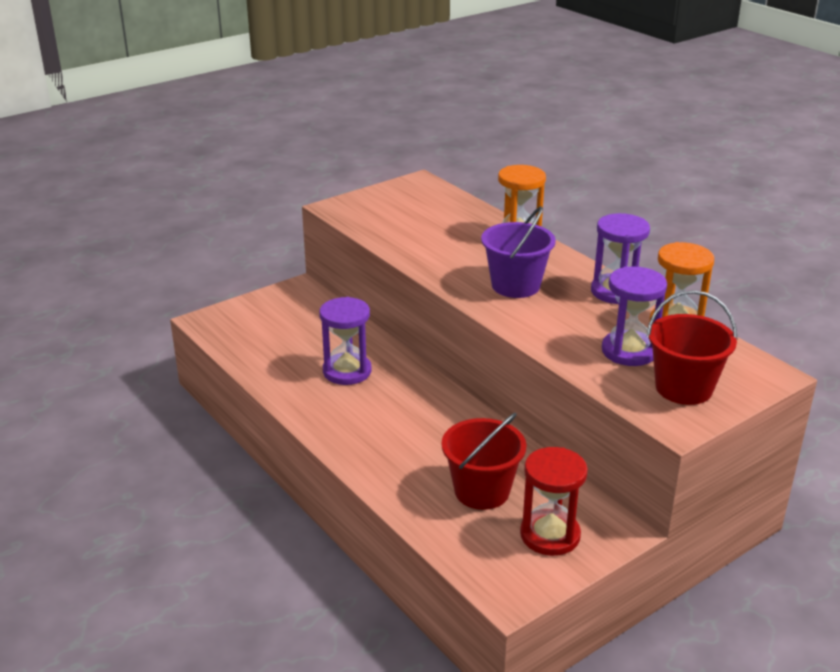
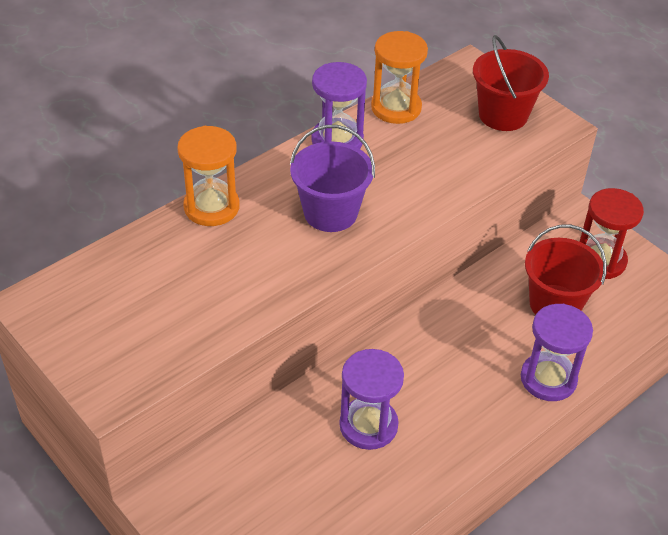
camera: 95 degrees left, 15 degrees up
(629, 351) = (449, 141): purple hourglass -> purple hourglass (548, 379)

